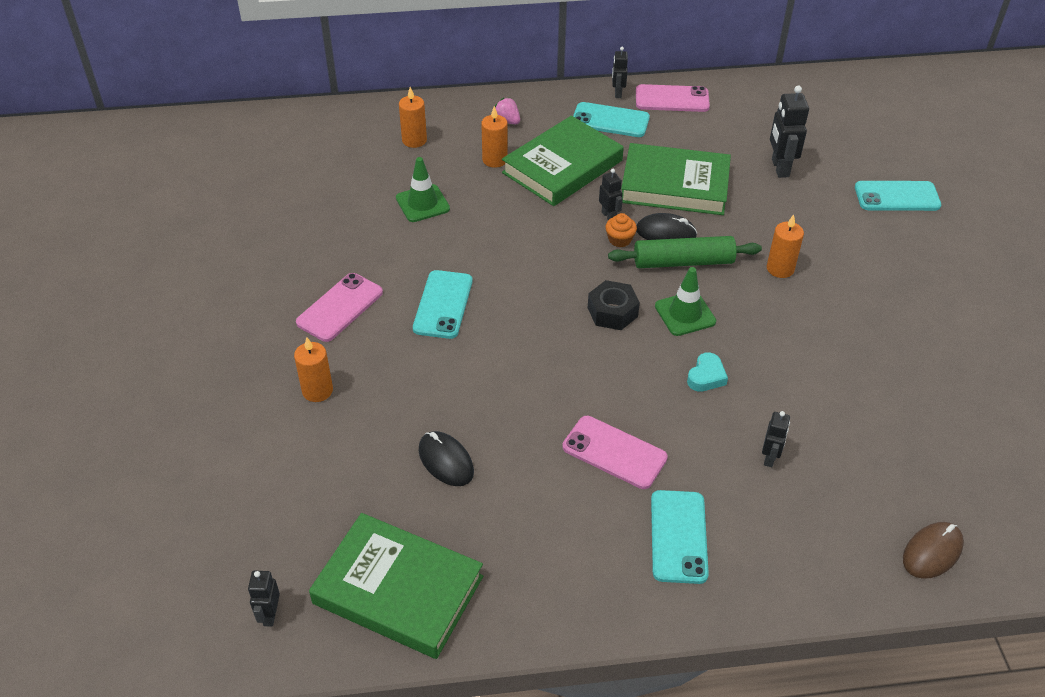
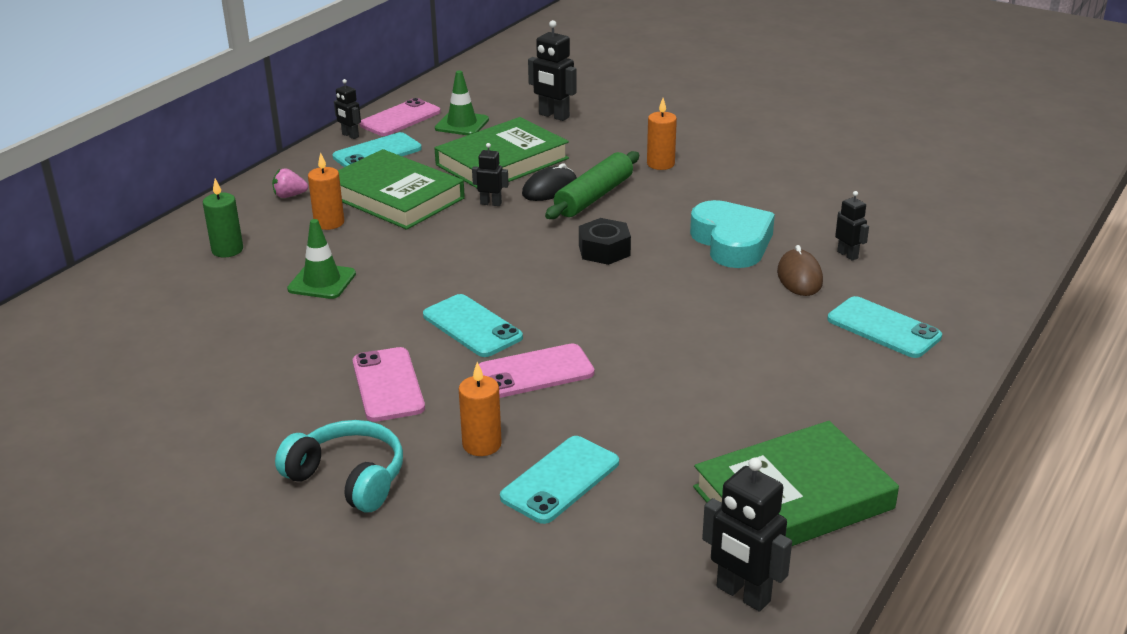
camera: 50 degrees left, 15 degrees down
(232, 351) = (348, 478): none -> turquoise headphones
(270, 615) = (742, 594): black robot -> black robot, size x1.69
(414, 140) = (227, 250): orange candle -> green candle
(446, 461) = (668, 406): black mouse -> none
(562, 166) = (395, 197): green book -> green book turned 45 degrees counterclockwise
(614, 452) = (762, 318): pink phone -> pink phone (535, 372)
(619, 240) = (526, 211): orange cupcake -> none
(685, 314) = (652, 221): green traffic cone -> green traffic cone (462, 124)
(706, 376) = (731, 242): turquoise heart -> turquoise heart, size x2.09
(897, 196) = (653, 92): turquoise phone -> turquoise phone (560, 480)
(932, 552) = (1004, 235): brown mouse -> brown mouse (799, 277)

